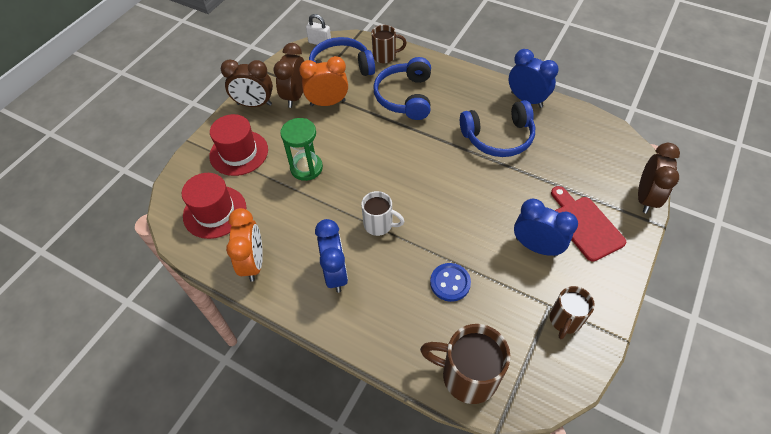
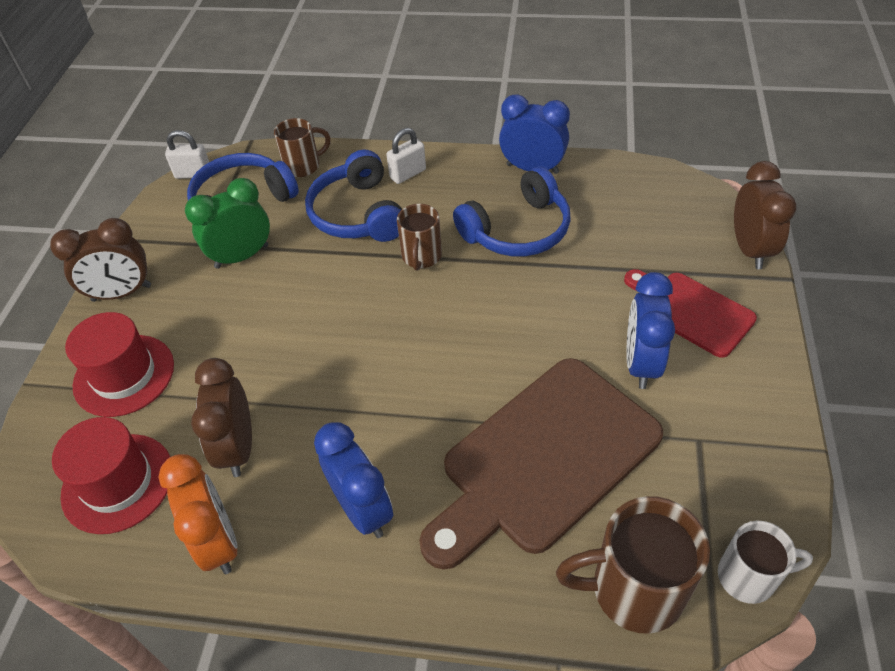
camera: 20 degrees left, 5 degrees down
(295, 96) = (185, 261): brown clock -> brown clock (238, 447)
(306, 168) = (247, 363): green hourglass -> none
(327, 103) = (242, 256): orange clock -> green clock
(379, 224) = (399, 410): white mug -> white mug (748, 577)
(446, 80) = (408, 174): none -> white padlock
(450, 283) = (544, 459): blue button -> brown cutting board
(536, 247) = (641, 363): blue clock -> blue clock turned 90 degrees counterclockwise
(564, 320) = (729, 453): brown mug -> brown mug (421, 257)

